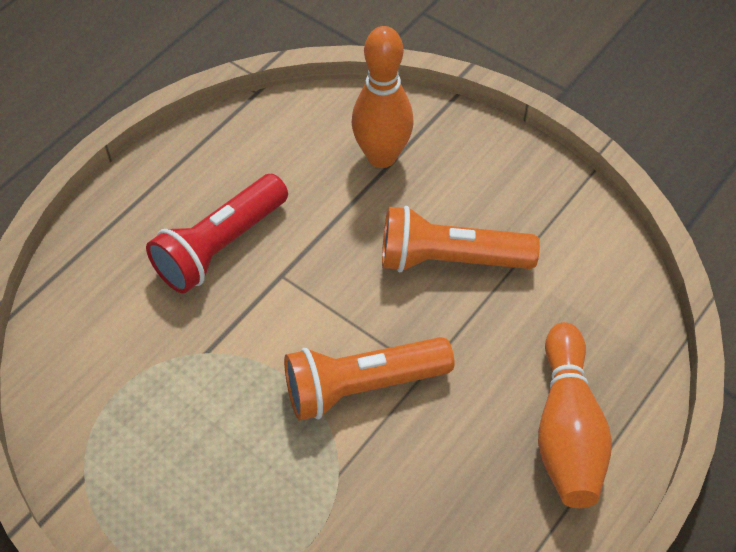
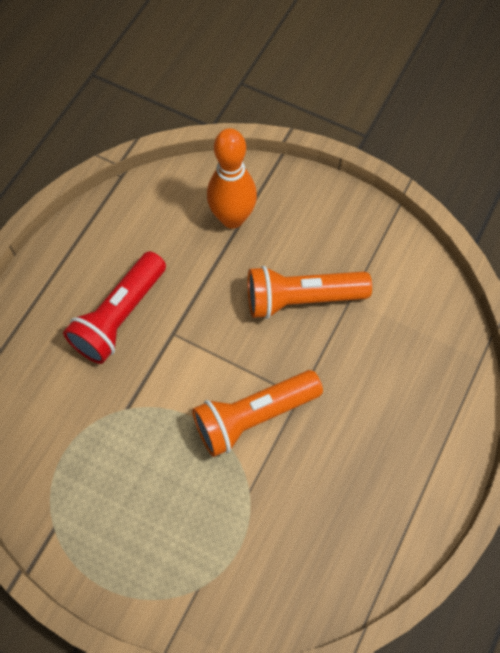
camera: 10 degrees left, 10 degrees up
(567, 430) = (414, 425): orange bowling pin -> none

